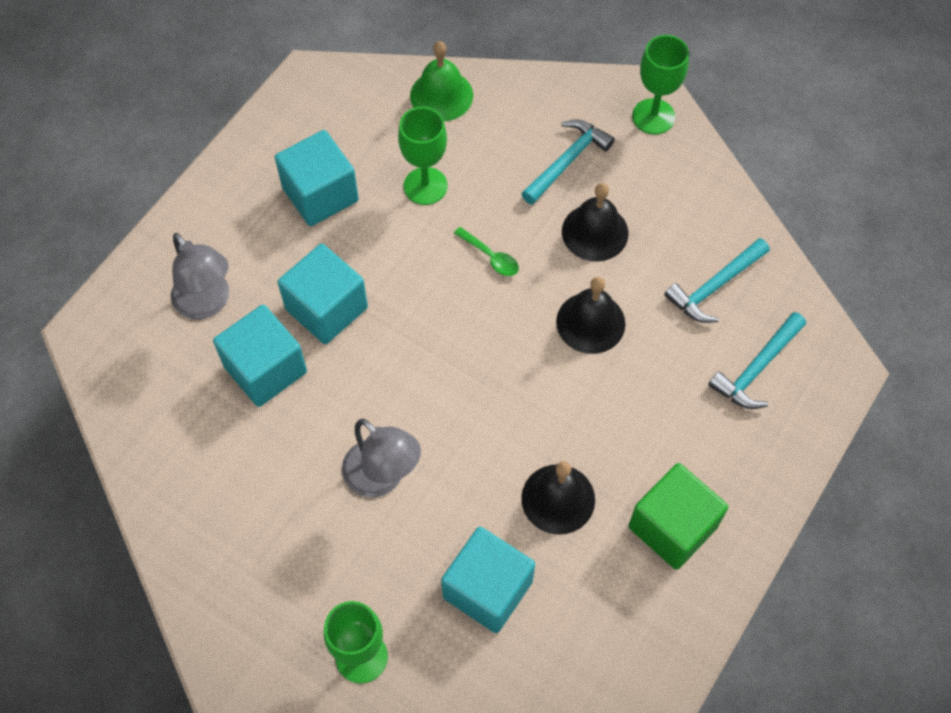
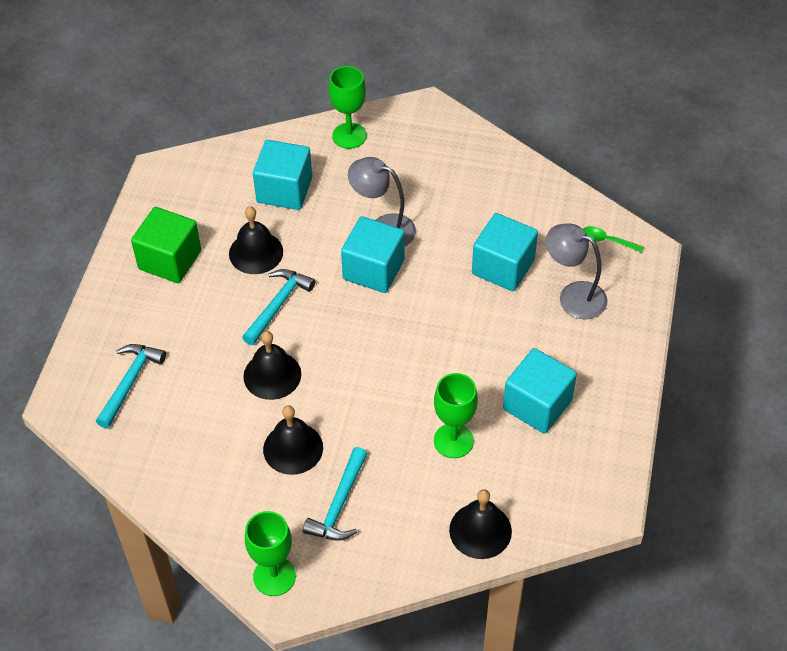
camera: 160 degrees right, 10 degrees down
(326, 308) = (482, 321): turquoise cube -> turquoise cube (373, 269)
(441, 95) = (480, 530): green bell -> black bell
(490, 257) = (372, 400): green spoon -> green spoon (607, 241)
(715, 286) = (178, 435): turquoise hammer -> turquoise hammer (278, 305)

